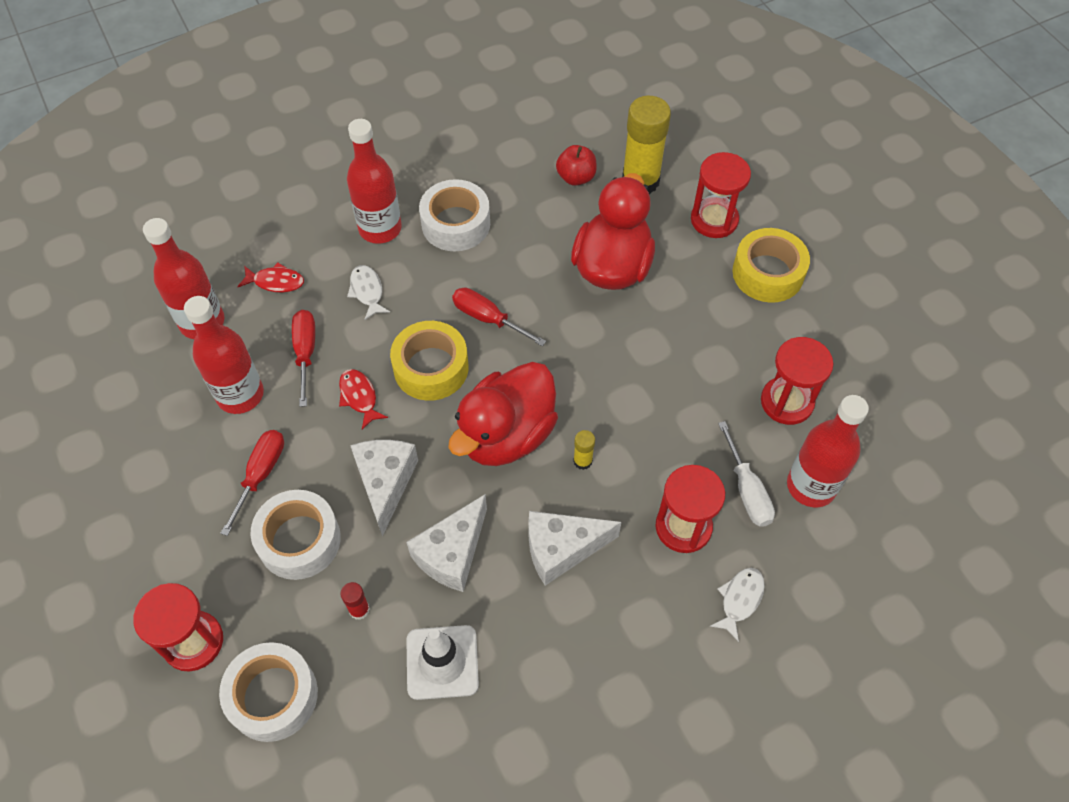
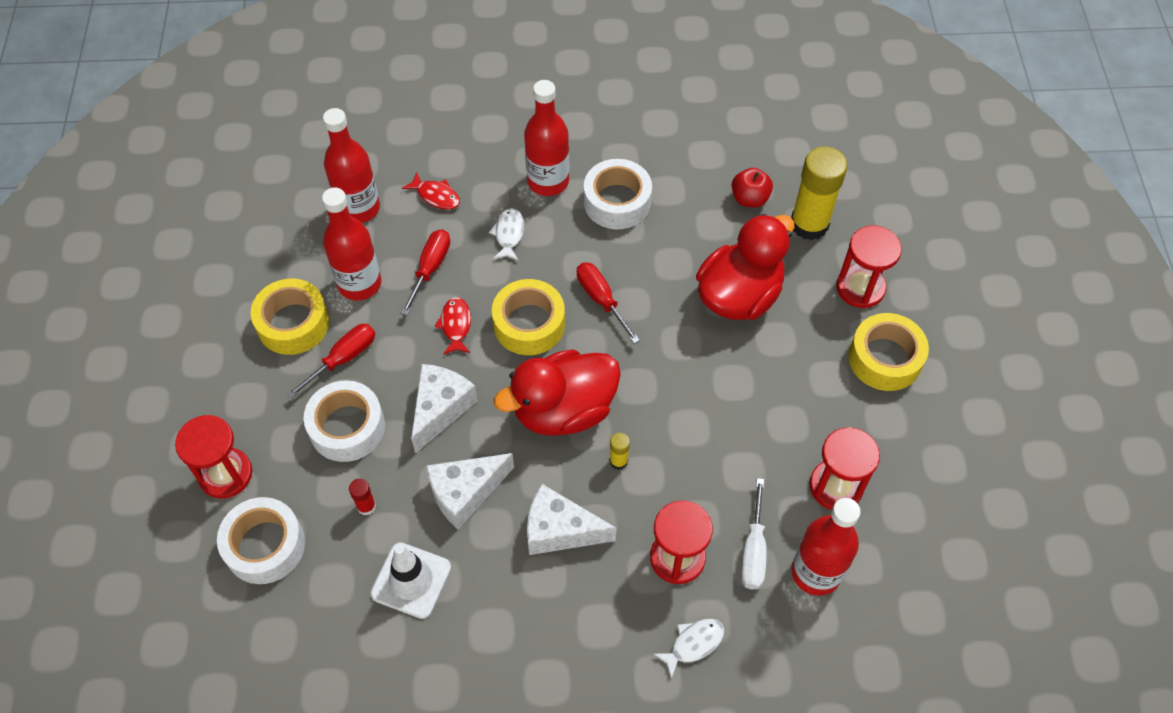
camera: 25 degrees right, 0 degrees up
(190, 461) = (293, 323): none -> yellow tape

